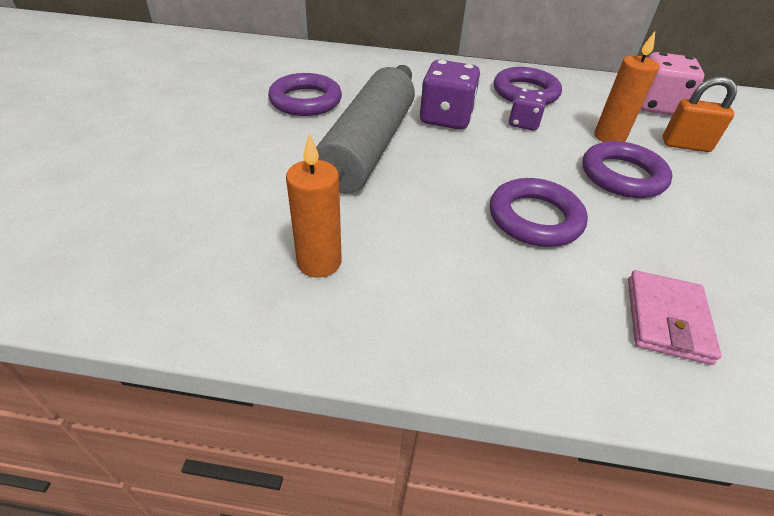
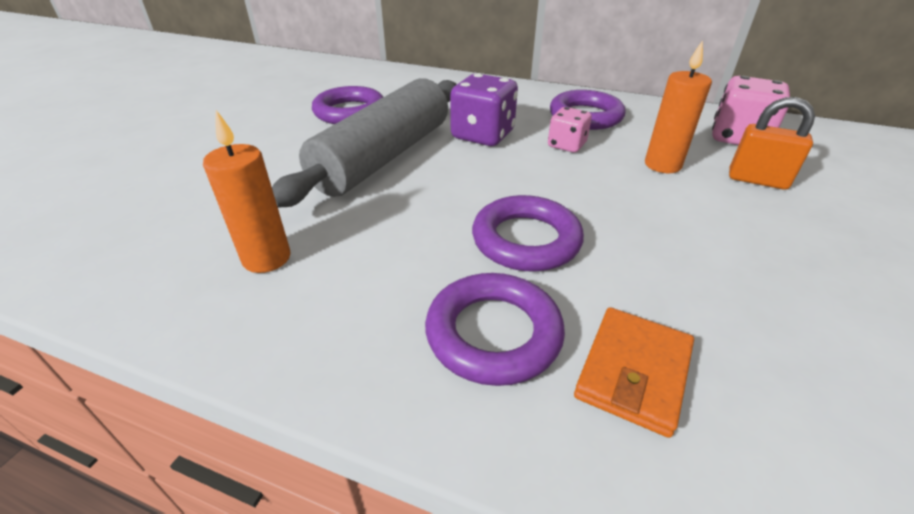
camera: 15 degrees right, 5 degrees down
(523, 123) = (566, 145): purple dice -> pink dice
(622, 176) = (658, 206): purple ring -> purple ring (493, 333)
(667, 319) = (633, 372): pink wallet -> orange wallet

